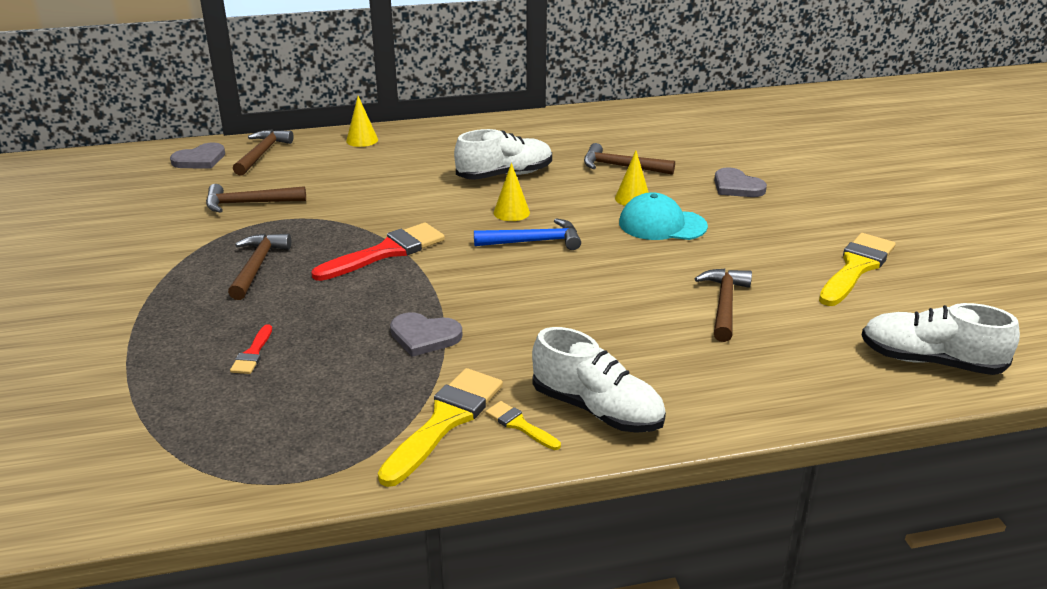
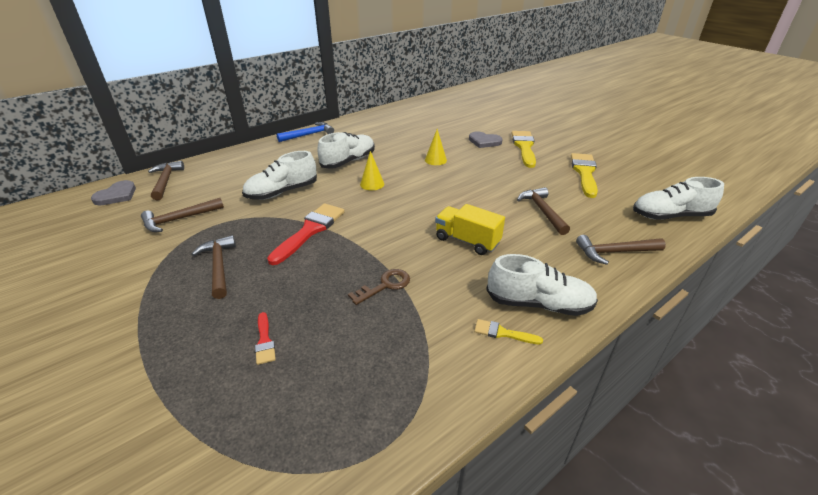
camera: 25 degrees left, 5 degrees up
(362, 140) = (235, 158): yellow cone -> none
(388, 197) = (282, 192): none -> white shoe
(424, 336) = (385, 285): grey heart -> brown key
(445, 421) = (452, 348): yellow brush -> yellow brush (524, 147)
(533, 241) = (401, 199): blue hammer -> blue hammer (308, 135)
(575, 314) = (467, 241): none -> yellow truck
(621, 167) = (413, 143): brown hammer -> brown hammer (615, 252)
(662, 224) = (465, 172): turquoise cap -> none

